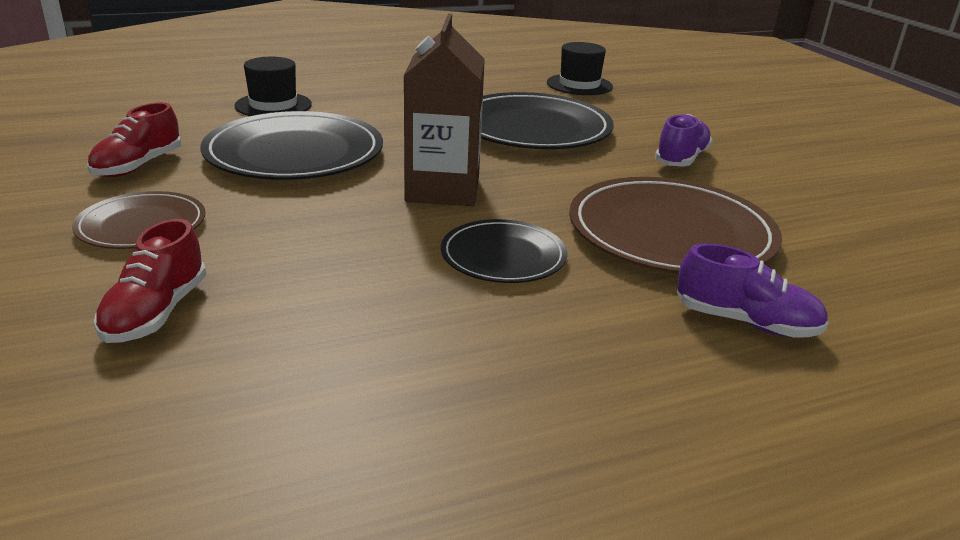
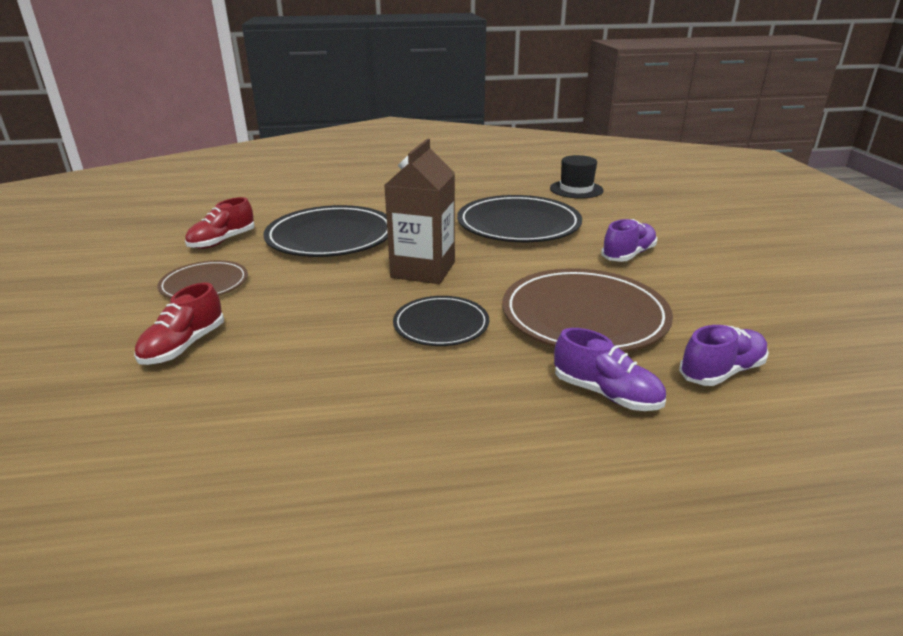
camera: 15 degrees right, 0 degrees up
(273, 105) = (334, 199): black hat -> none
(855, 285) = (721, 372): none -> purple shoe

